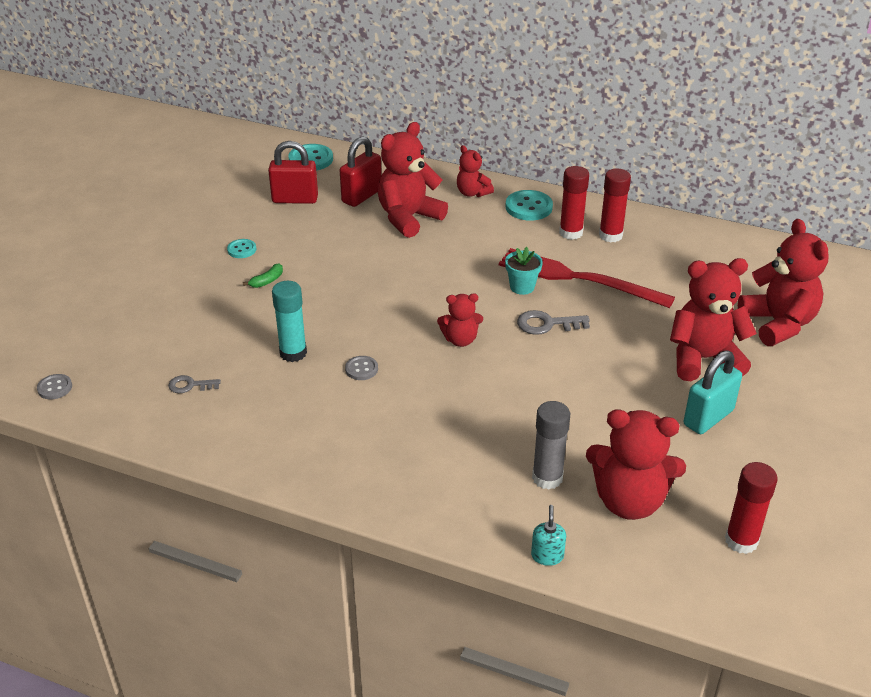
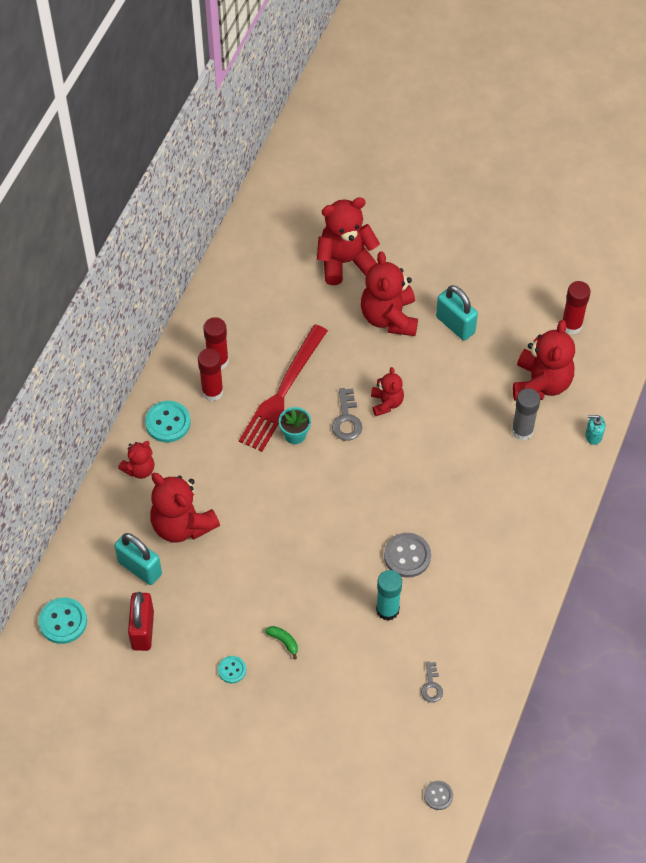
camera: 90 degrees left, 20 degrees up
(361, 369) = (407, 556): grey button -> grey button, size x1.72
(362, 196) = (140, 568): red padlock -> turquoise padlock
(460, 340) = (368, 483): red teddy bear -> red teddy bear (386, 403)

